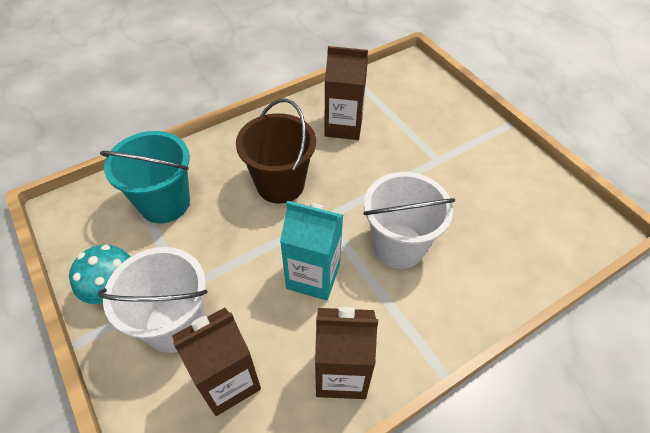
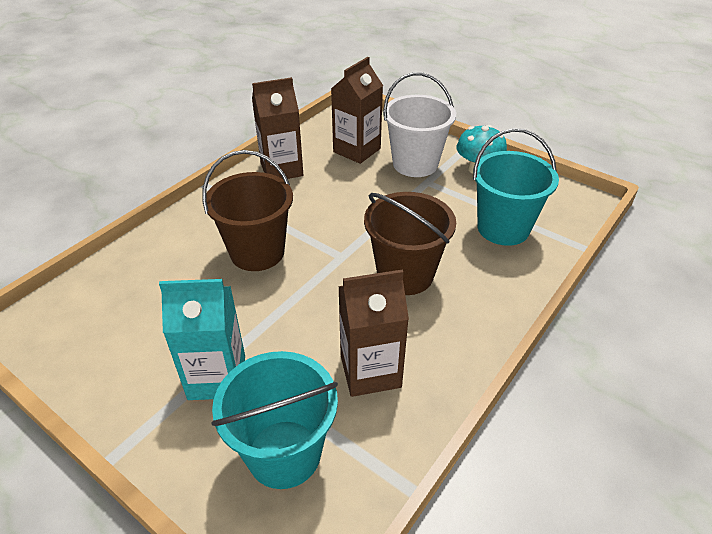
camera: 160 degrees right, 10 degrees down
(313, 276) = (328, 212): turquoise carton -> turquoise carton (217, 377)
(398, 246) = (257, 252): white bucket -> brown bucket
(409, 102) = (284, 453): none -> turquoise bucket

